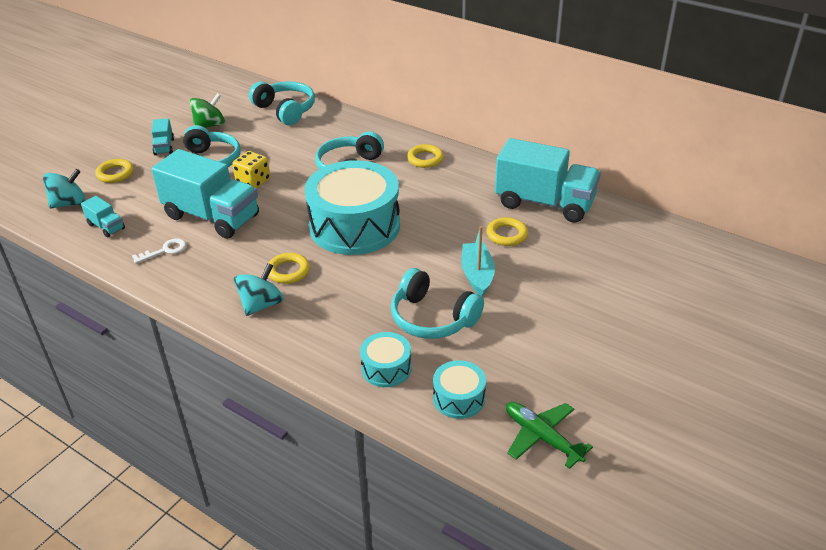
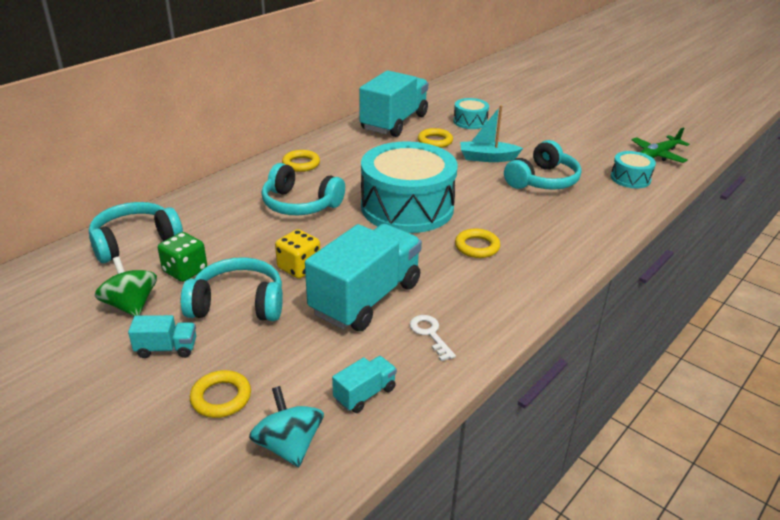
camera: 85 degrees left, 5 degrees down
(249, 136) = (185, 271): none -> green dice
(261, 304) = (529, 263): turquoise spinning top -> none
(386, 368) = (605, 204): turquoise drum -> turquoise drum (470, 122)

